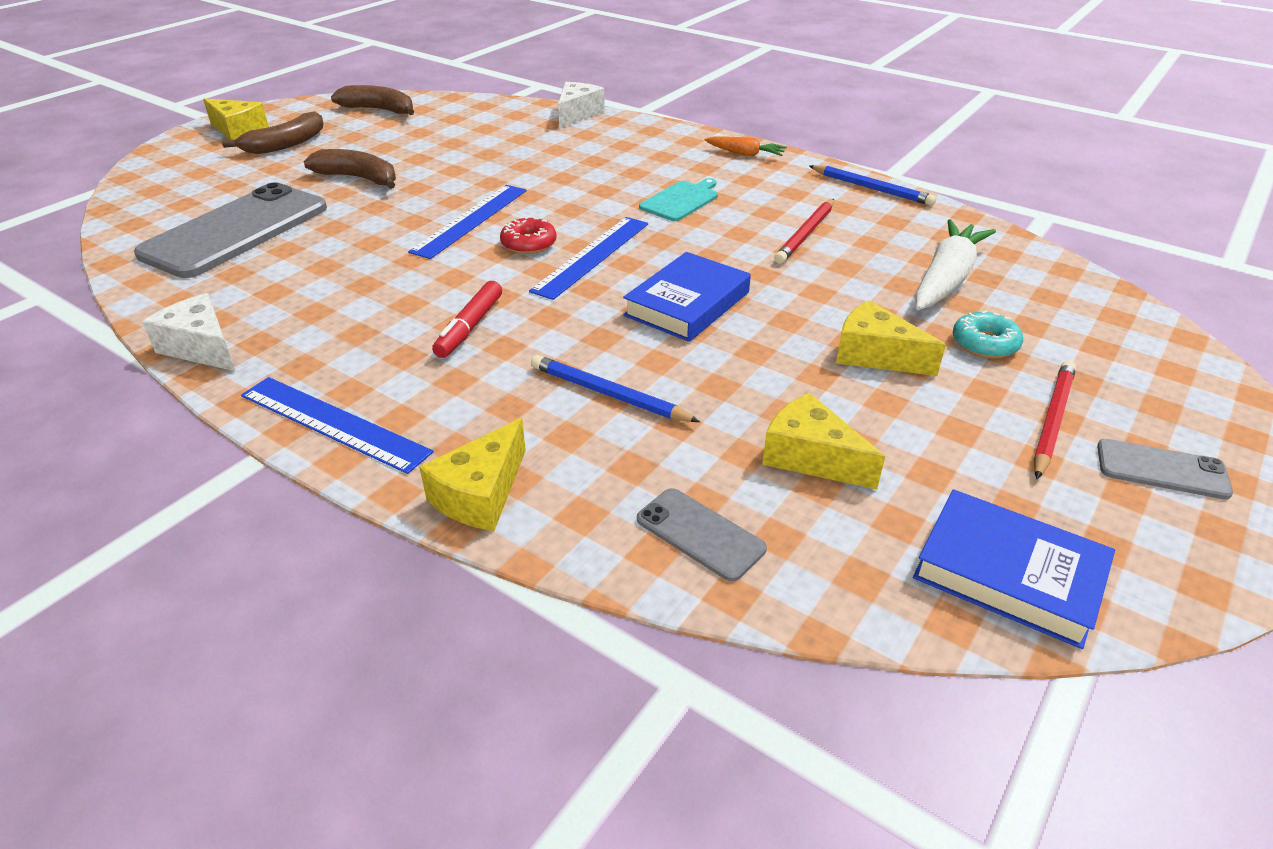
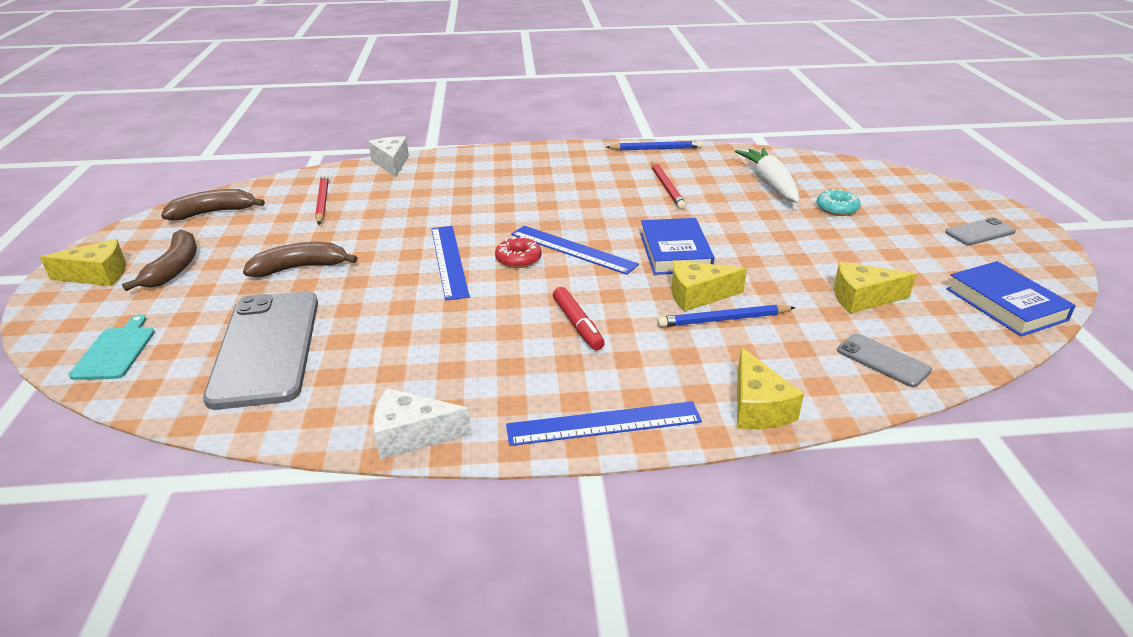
camera: 40 degrees left, 5 degrees down
(592, 256) = (572, 249): blue ruler -> blue ruler turned 45 degrees counterclockwise
(681, 200) = (564, 195): turquoise cutting board -> turquoise cutting board (115, 351)
(700, 534) = (883, 360): grey phone -> grey phone turned 45 degrees clockwise
(745, 154) = (552, 153): orange carrot -> none
(875, 355) = (805, 236): yellow cheese -> yellow cheese (698, 295)
(1008, 574) = (1005, 304): blue book -> blue book turned 75 degrees clockwise
(1052, 420) = (915, 231): red pencil -> red pencil (322, 202)

